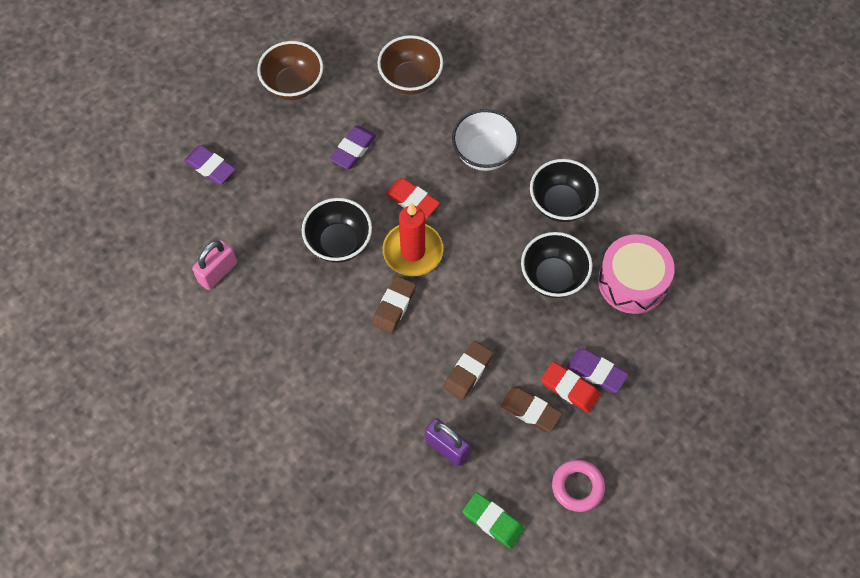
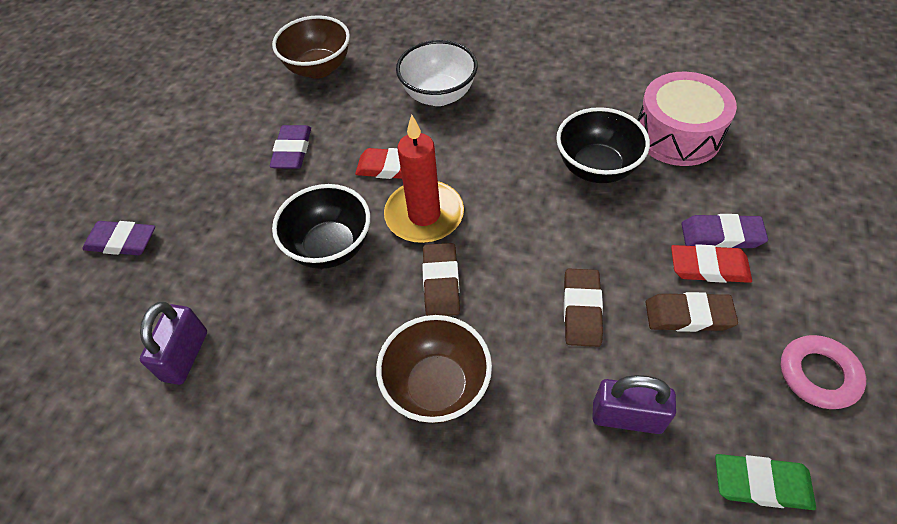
camera: 25 degrees left, 10 degrees down
(217, 272) = (185, 356): pink padlock -> purple padlock
(293, 85) = (189, 123): brown bowl -> brown bowl (437, 386)
(561, 204) = (549, 102): black bowl -> none

